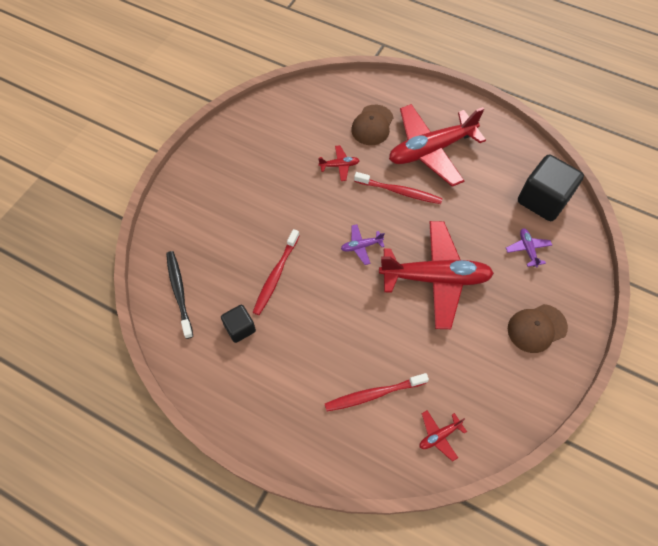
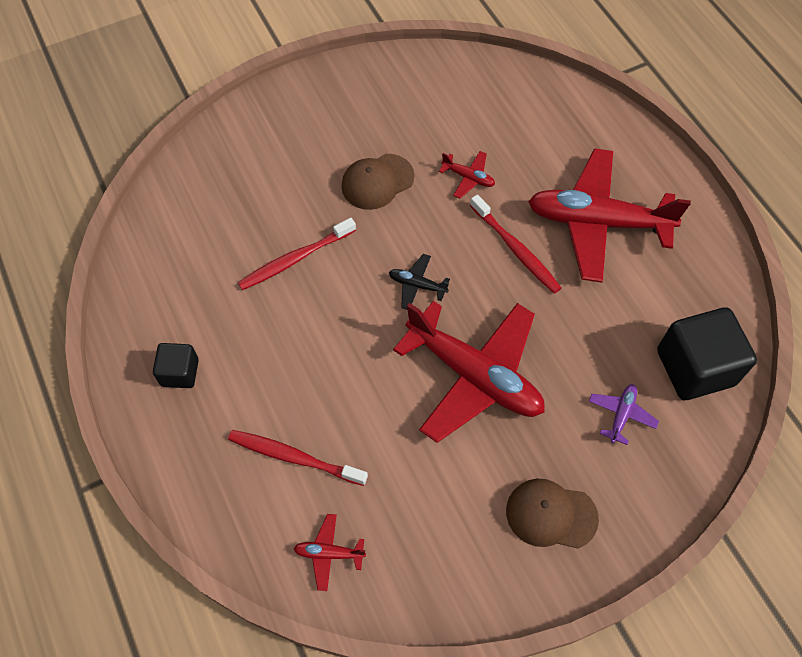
camera: 35 degrees right, 0 degrees up
(179, 292) = (182, 214): black toothbrush -> none
(240, 328) = (212, 292): black cube -> black cube (180, 372)
(361, 246) = (417, 285): purple plane -> black plane
(372, 125) = (548, 152): brown cap -> brown cap (377, 182)

